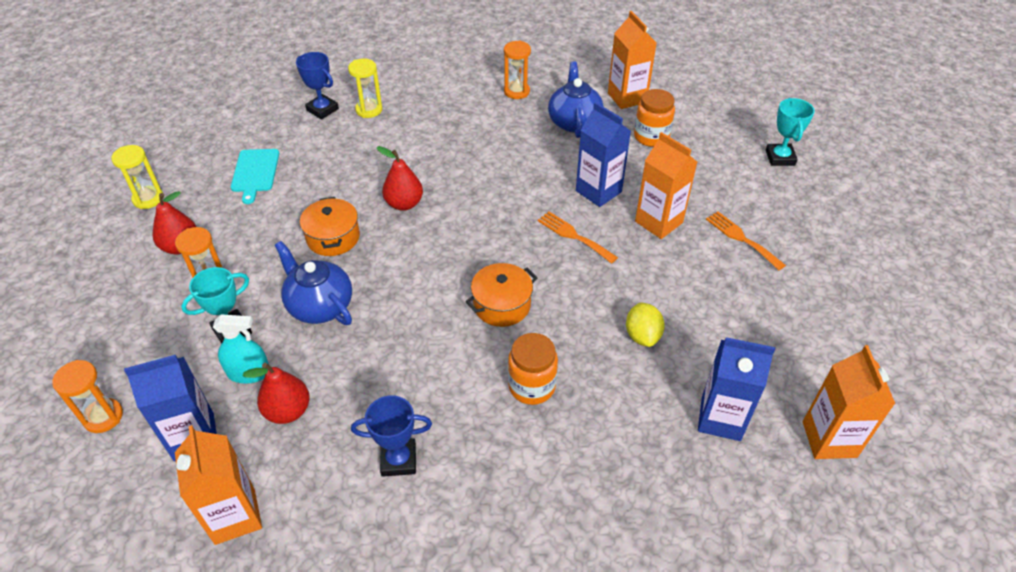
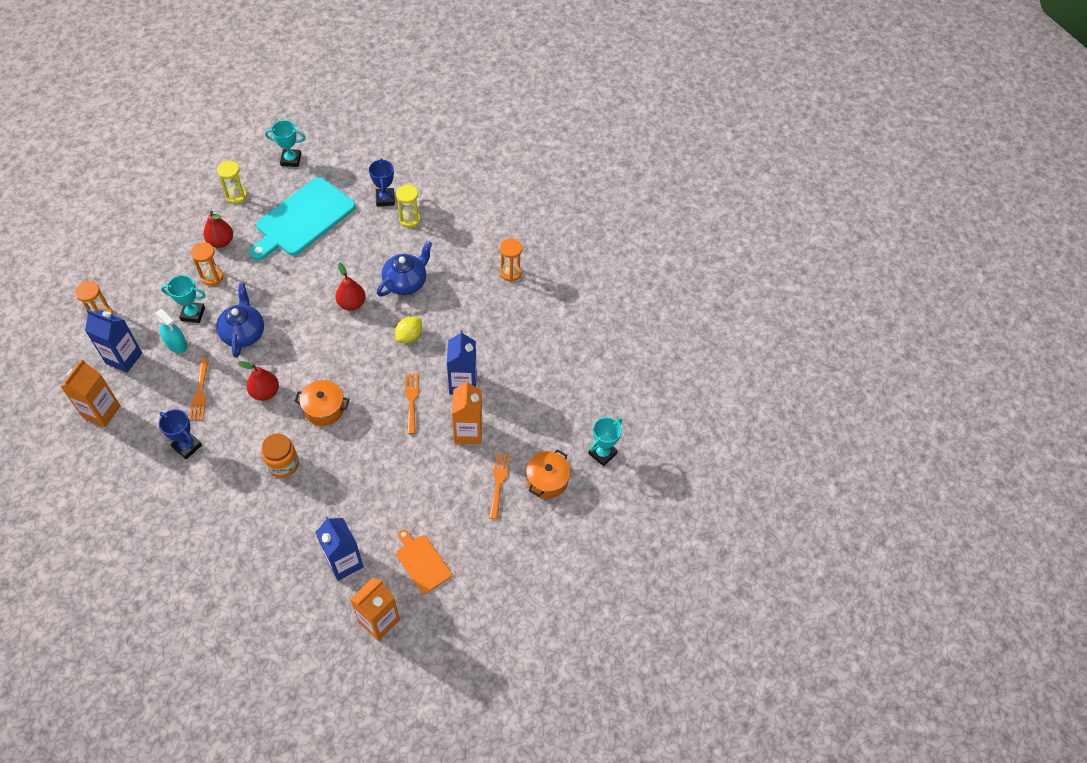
camera: 40 degrees right, 10 degrees up
(176, 137) = (291, 160): none -> turquoise trophy
(255, 172) = (303, 219): turquoise cutting board -> turquoise cutting board, size x1.97
(288, 411) = (171, 379): red pear -> red pear (265, 392)
(333, 238) = (294, 296): orange pot -> orange pot (547, 480)
(343, 396) = (200, 393): none -> orange fork
(574, 122) = (514, 324): blue teapot -> blue teapot (406, 282)
(627, 98) = (571, 332): orange carton -> none
(642, 335) = (368, 487): yellow lemon -> yellow lemon (409, 336)
(651, 137) = (545, 372): orange jar -> none
(783, 353) = (422, 562): none -> orange cutting board

